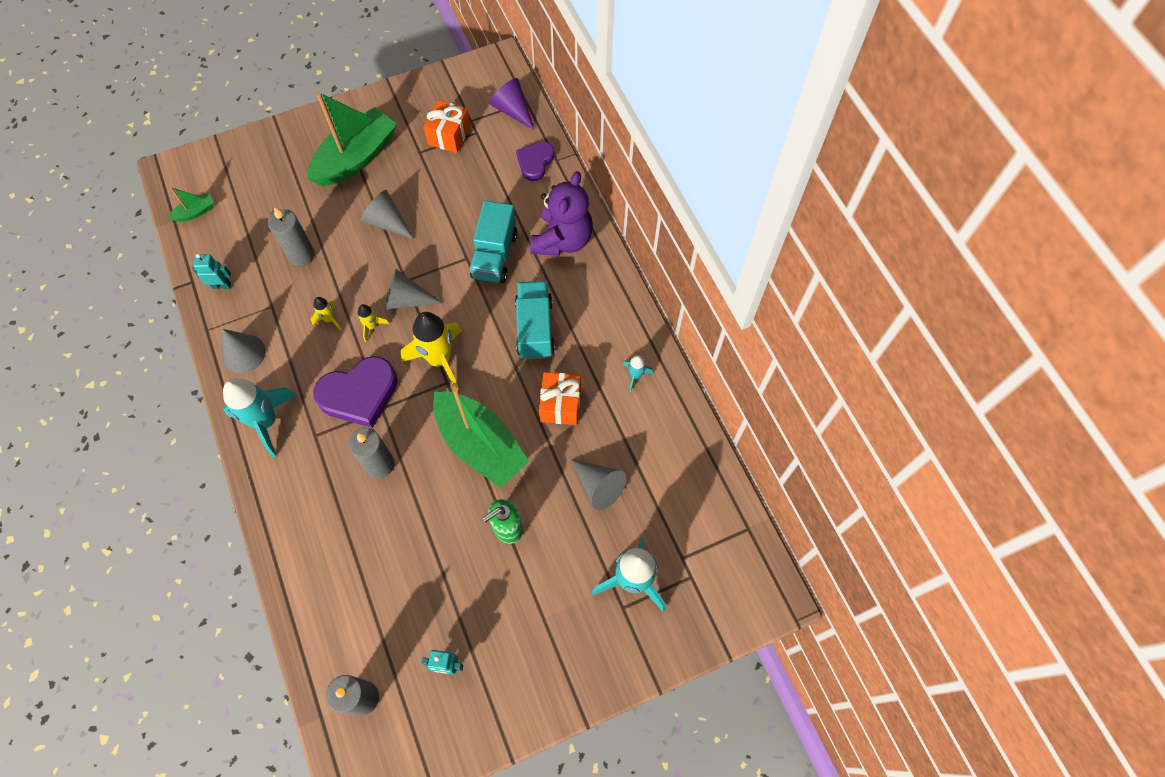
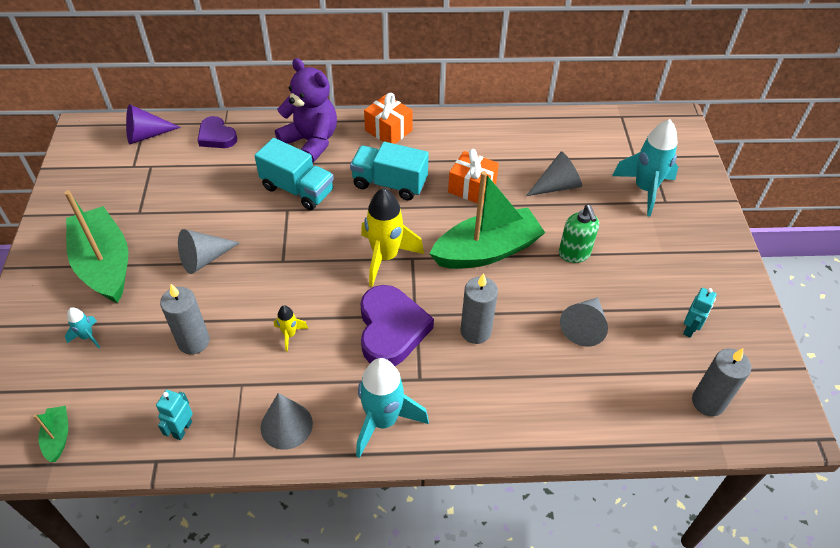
camera: 70 degrees left, 15 degrees down
(372, 326) = (319, 300): yellow rocket -> none
(407, 300) = (305, 265): grey cone -> grey cone (584, 326)
(449, 135) = (138, 186): orange gift -> orange gift (388, 130)
(635, 376) = (467, 137): turquoise rocket -> turquoise rocket (87, 337)

